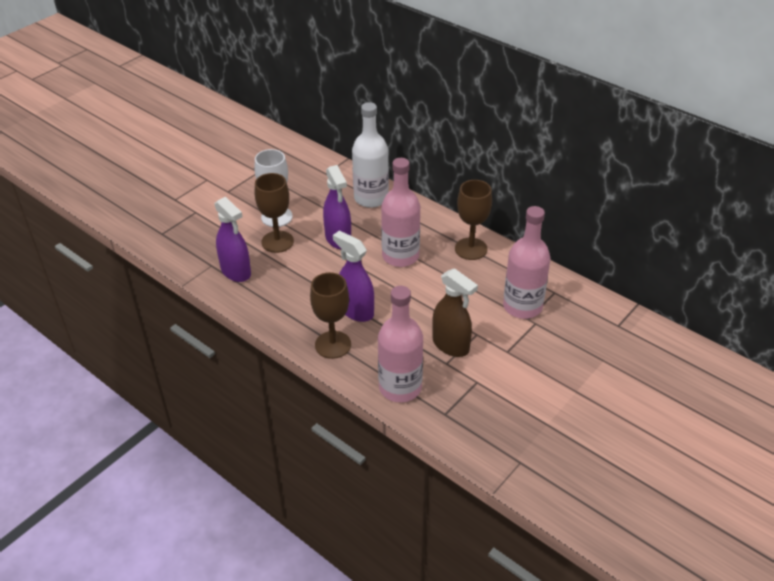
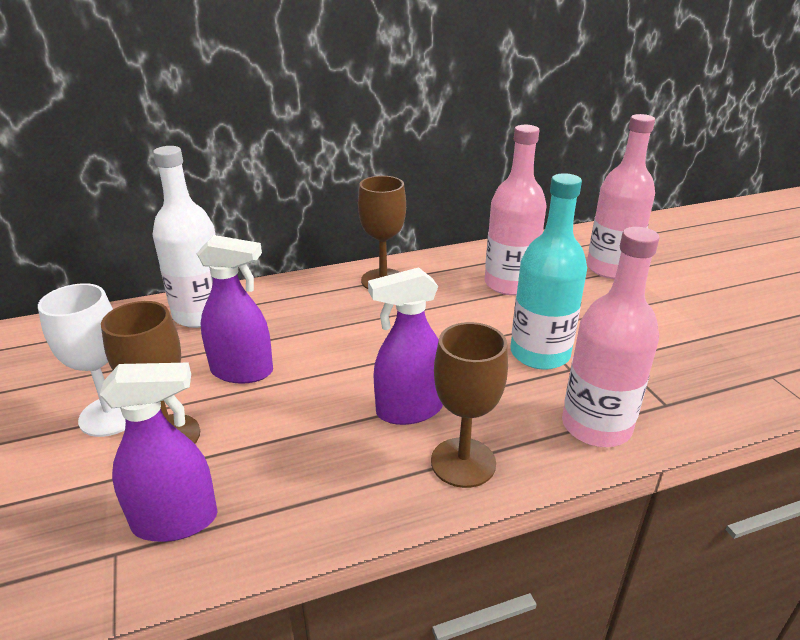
camera: 60 degrees left, 10 degrees down
(400, 256) = (339, 332): pink bottle -> pink bottle (611, 268)
(451, 345) = (540, 354): brown spray bottle -> turquoise bottle

